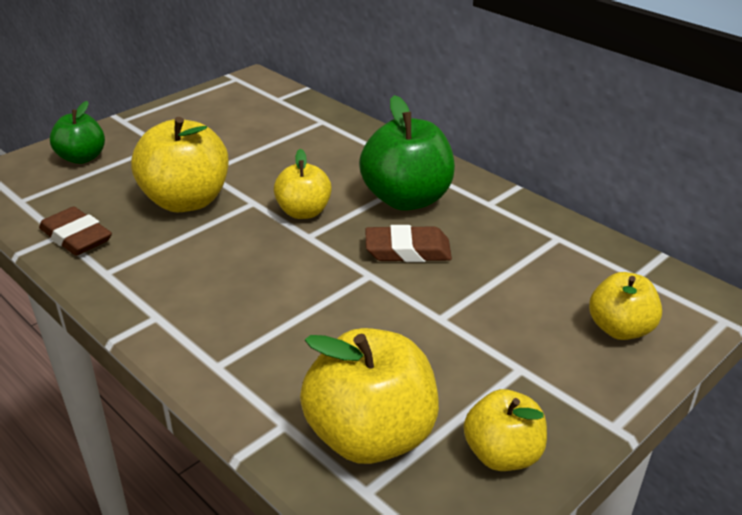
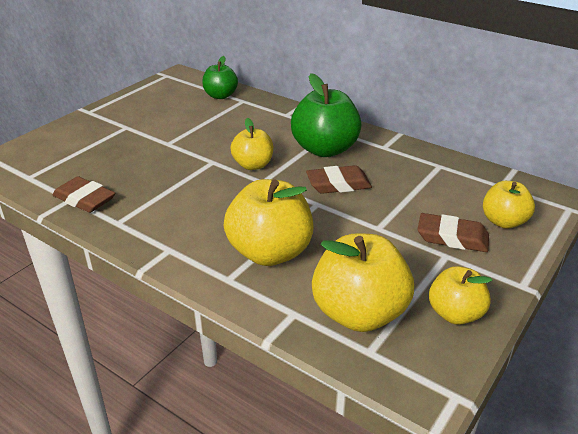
camera: 10 degrees left, 0 degrees up
(82, 158) = (67, 141): green apple -> green apple (220, 96)
(186, 201) = (161, 165): yellow apple -> yellow apple (270, 252)
(538, 344) = (452, 237): none -> brown eraser

